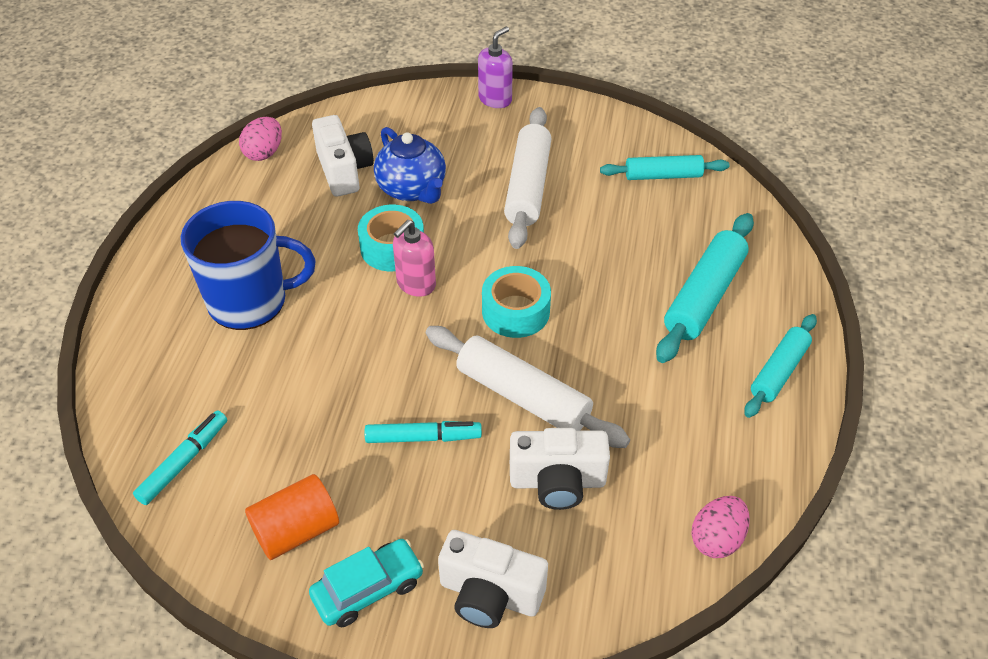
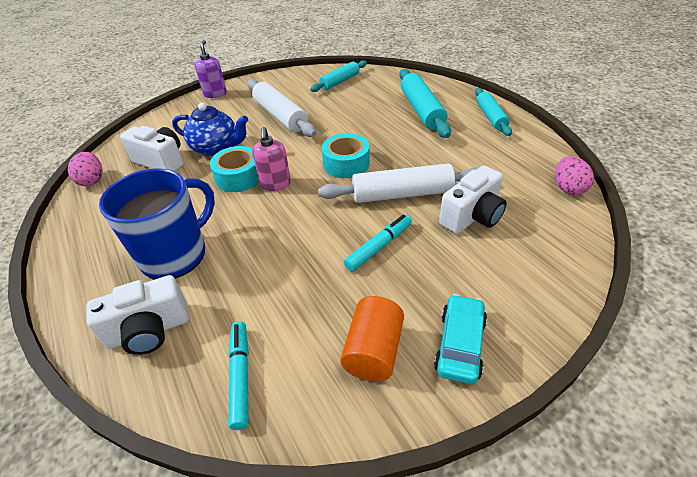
camera: 40 degrees left, 5 degrees down
(490, 594) = (521, 290): white camera -> white camera (149, 331)

